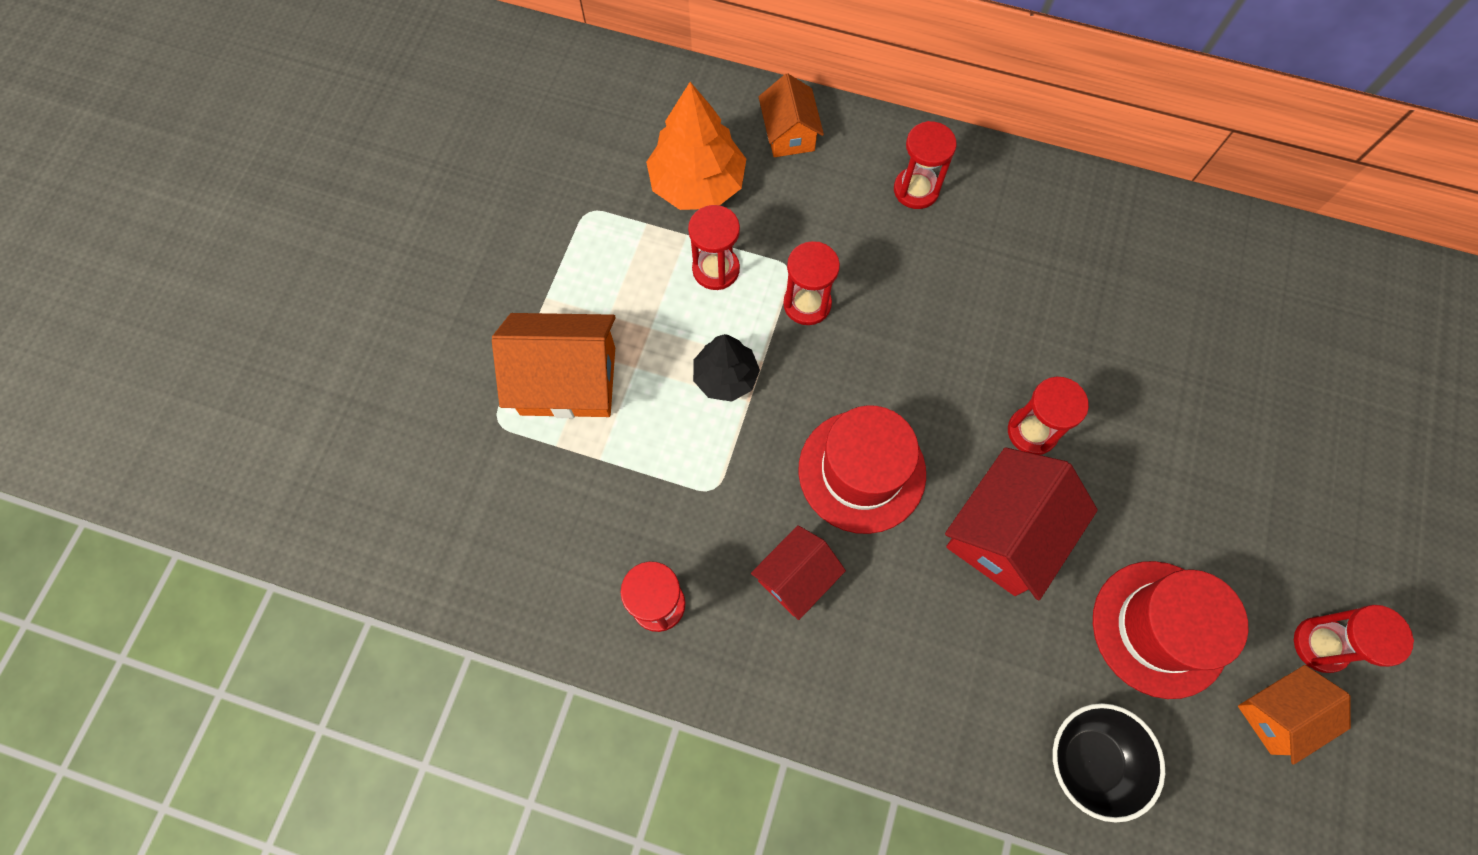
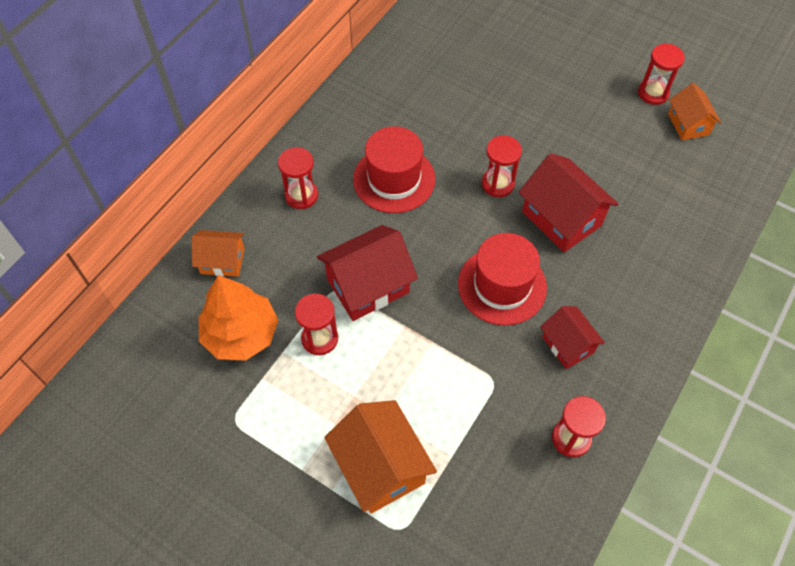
camera: 75 degrees left, 10 degrees down
(568, 381) = (380, 466): orange house -> orange house turned 45 degrees counterclockwise
(725, 377) = (409, 353): black tree -> none
(807, 304) = (368, 286): red hourglass -> red house
(1090, 760) = (704, 218): black bowl -> none
(1160, 628) = (633, 160): red hat -> red hat (394, 179)

